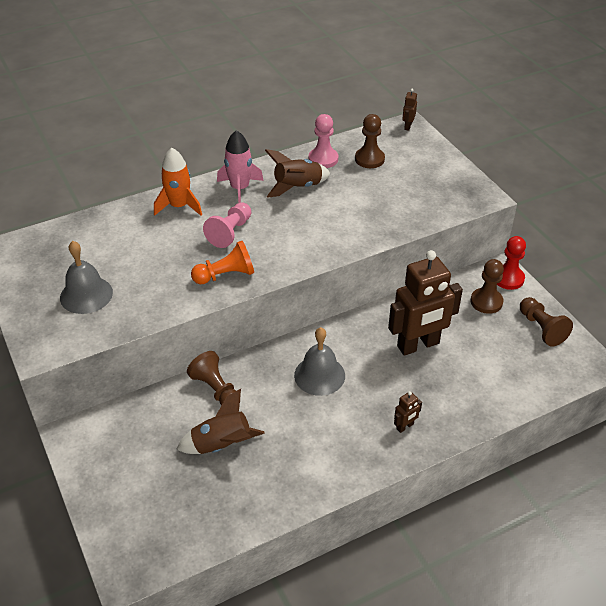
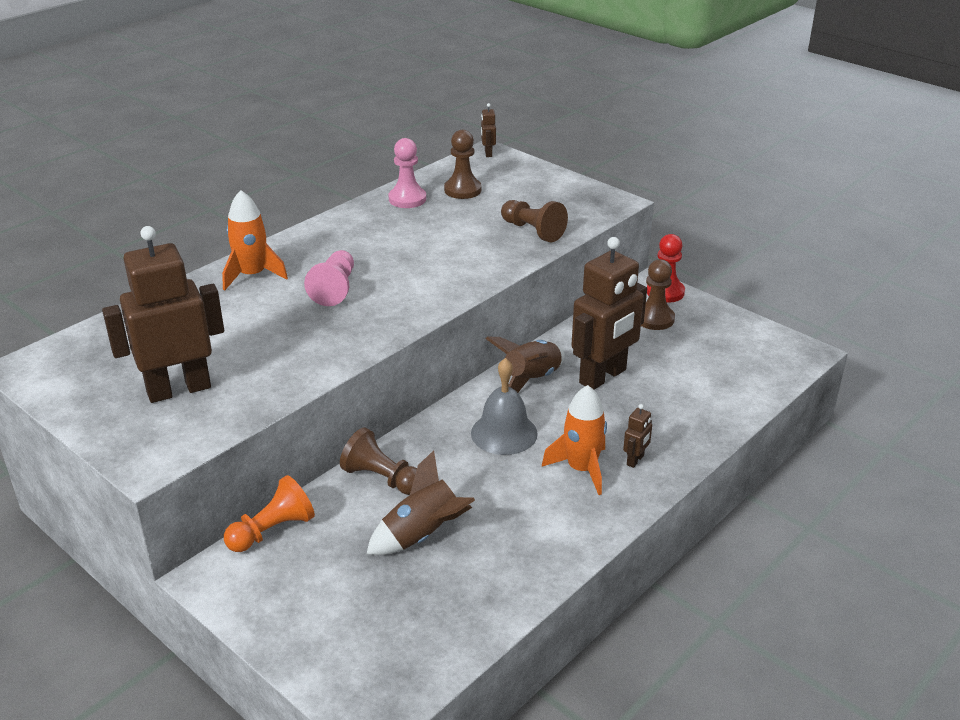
camera: 20 degrees left, 10 degrees down
(86, 295) = (178, 389): grey bell -> brown robot
(226, 275) = (355, 332): orange pawn -> orange pawn (272, 531)
(240, 188) = (321, 244): pink rocket -> none
(297, 187) = (392, 230): brown rocket -> brown rocket (531, 380)
(360, 422) = (581, 469): none -> orange rocket
(541, 328) = (729, 331): brown pawn -> brown pawn (533, 231)

